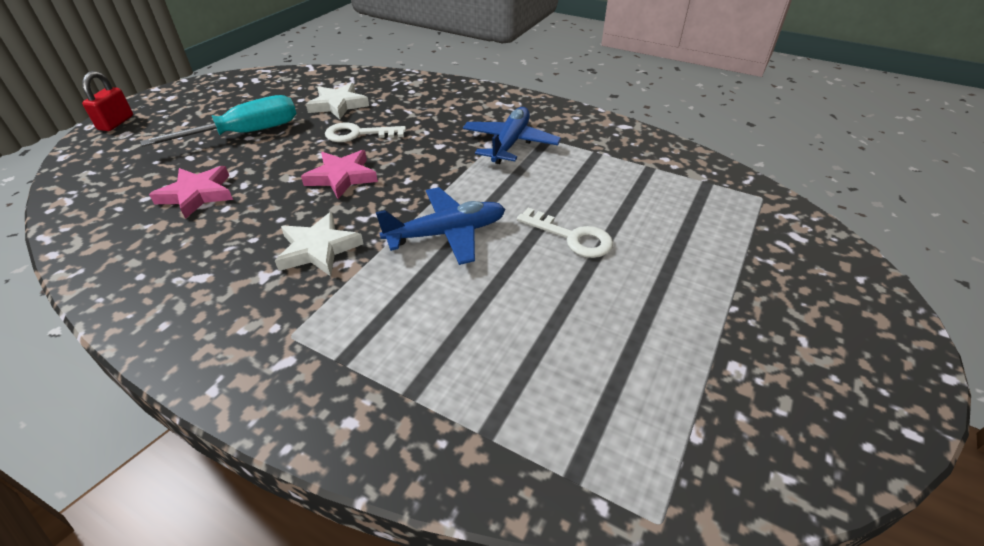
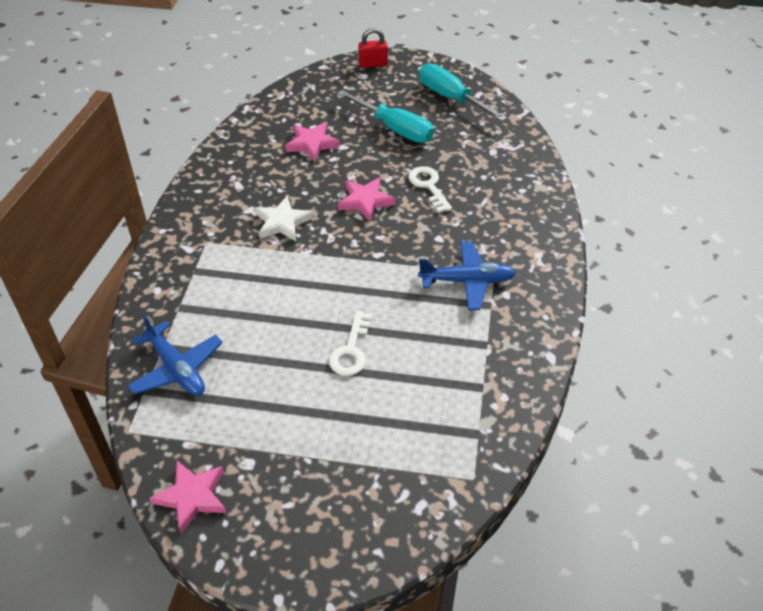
camera: 70 degrees right, 5 degrees up
(240, 93) = (450, 97): none -> turquoise screwdriver
(338, 105) = (467, 157): white star -> none
(447, 233) = (325, 279): blue plane -> blue plane (176, 369)
(798, 447) = (192, 497): none -> pink star

